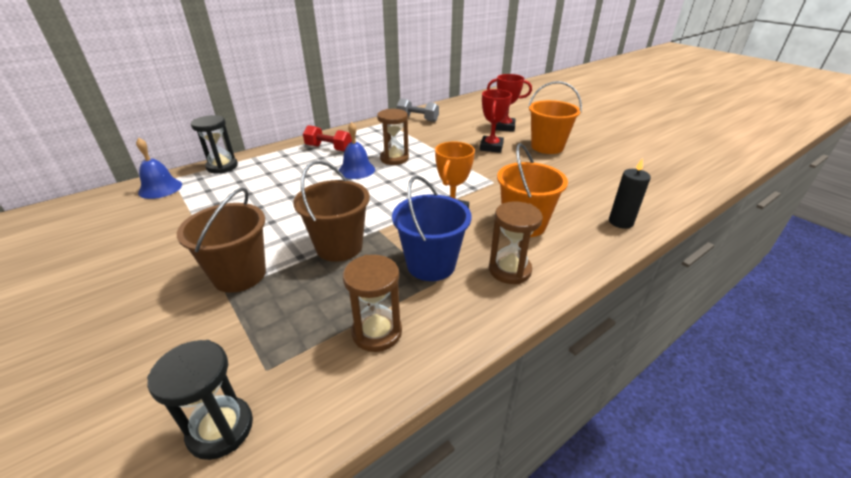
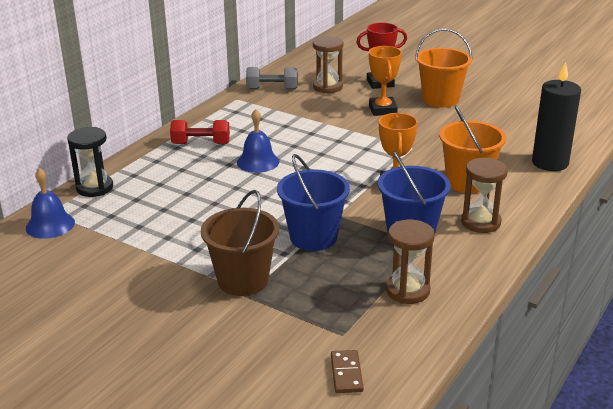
camera: 20 degrees left, 5 degrees down
(220, 429) = (346, 373): black hourglass -> brown domino
(339, 246) = (313, 237): brown bucket -> blue bucket
(394, 159) = (288, 142): brown hourglass -> brown hourglass (327, 87)
(491, 147) = (383, 110): red trophy -> orange trophy
(620, 222) = (550, 163): black candle -> black candle, size x1.58

